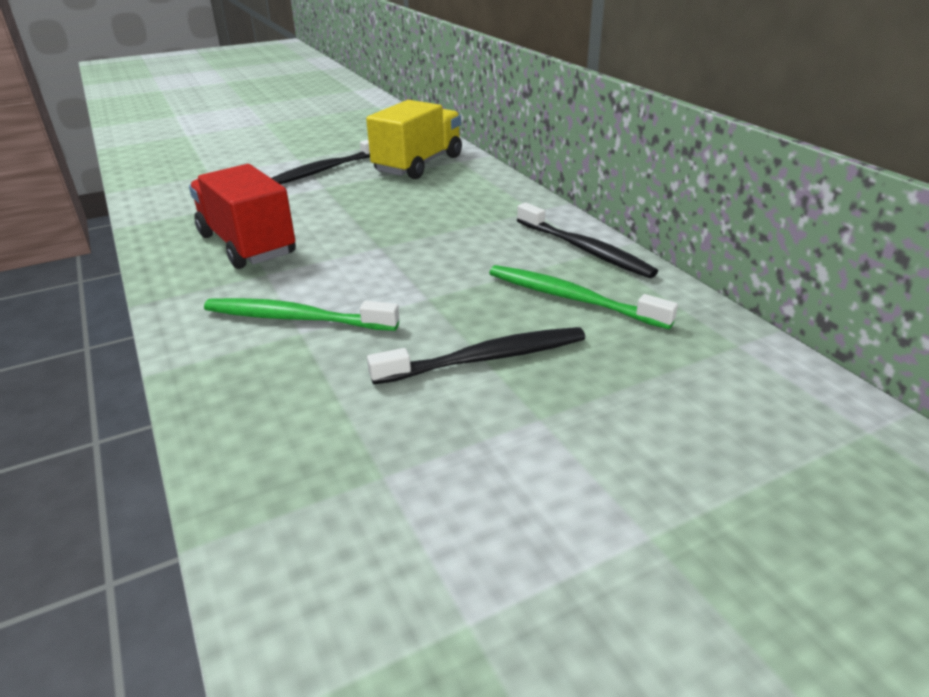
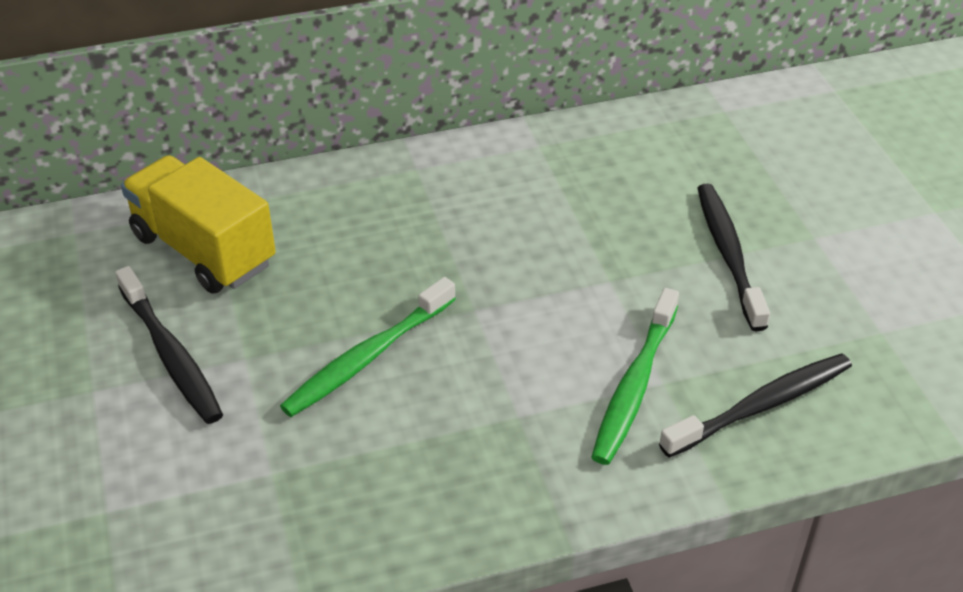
camera: 80 degrees left, 10 degrees up
(247, 245) = (427, 440): red truck -> none
(571, 298) = (632, 182): green toothbrush -> green toothbrush (367, 357)
(585, 249) = (532, 152): black toothbrush -> black toothbrush (761, 406)

